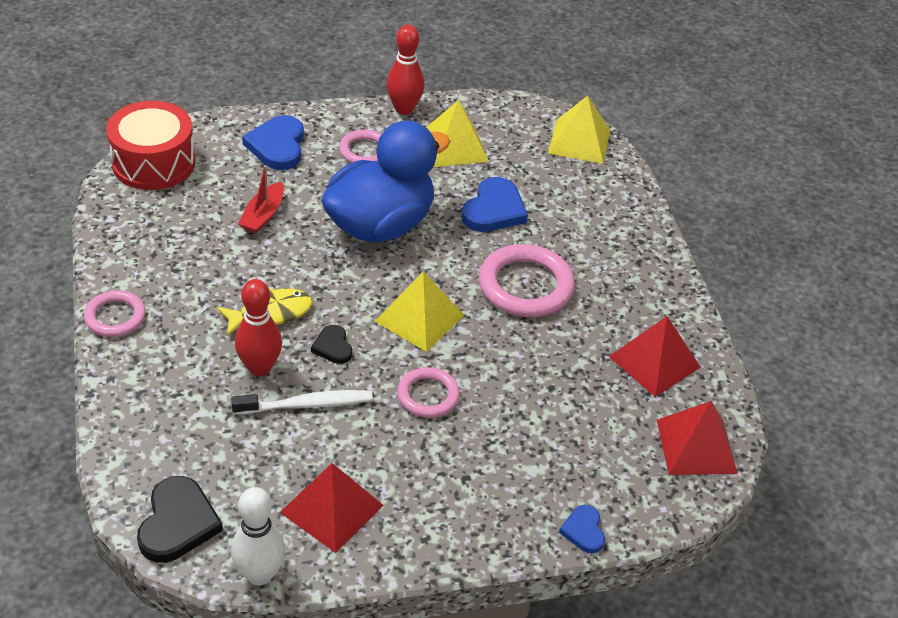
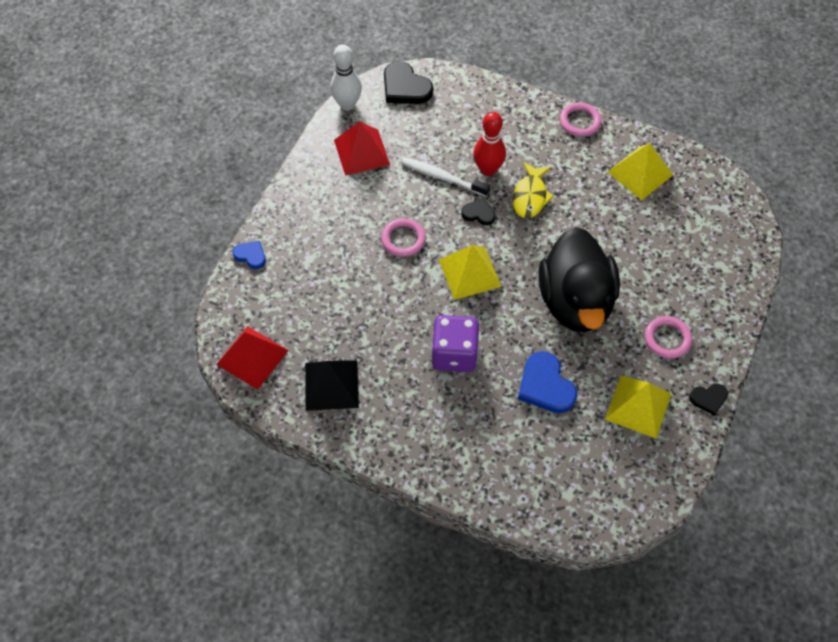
camera: 130 degrees right, 15 degrees up
(153, 163) = (727, 202): red drum -> none
(263, 215) = (629, 238): red boat -> none
(277, 146) = (706, 285): blue heart -> none
(306, 404) = (442, 177): white toothbrush -> white toothbrush turned 90 degrees clockwise
(380, 225) = (575, 301): blue duck -> black duck
(404, 109) = (708, 398): red bowling pin -> black heart
(525, 286) = (454, 354): pink ring -> purple dice
(579, 141) = (590, 509): yellow pyramid -> yellow pyramid (640, 173)
(654, 361) = (331, 385): red pyramid -> black pyramid

